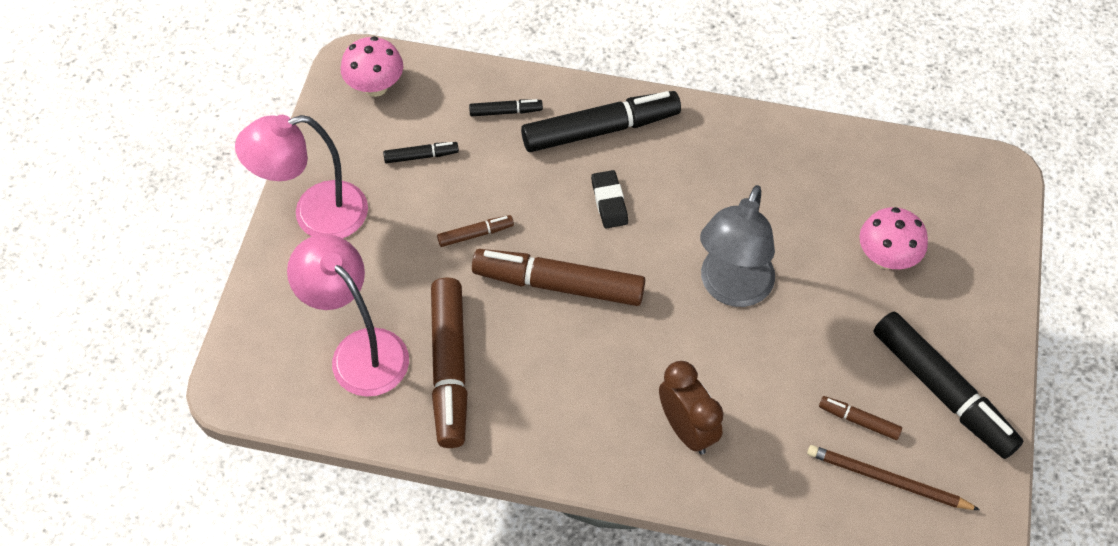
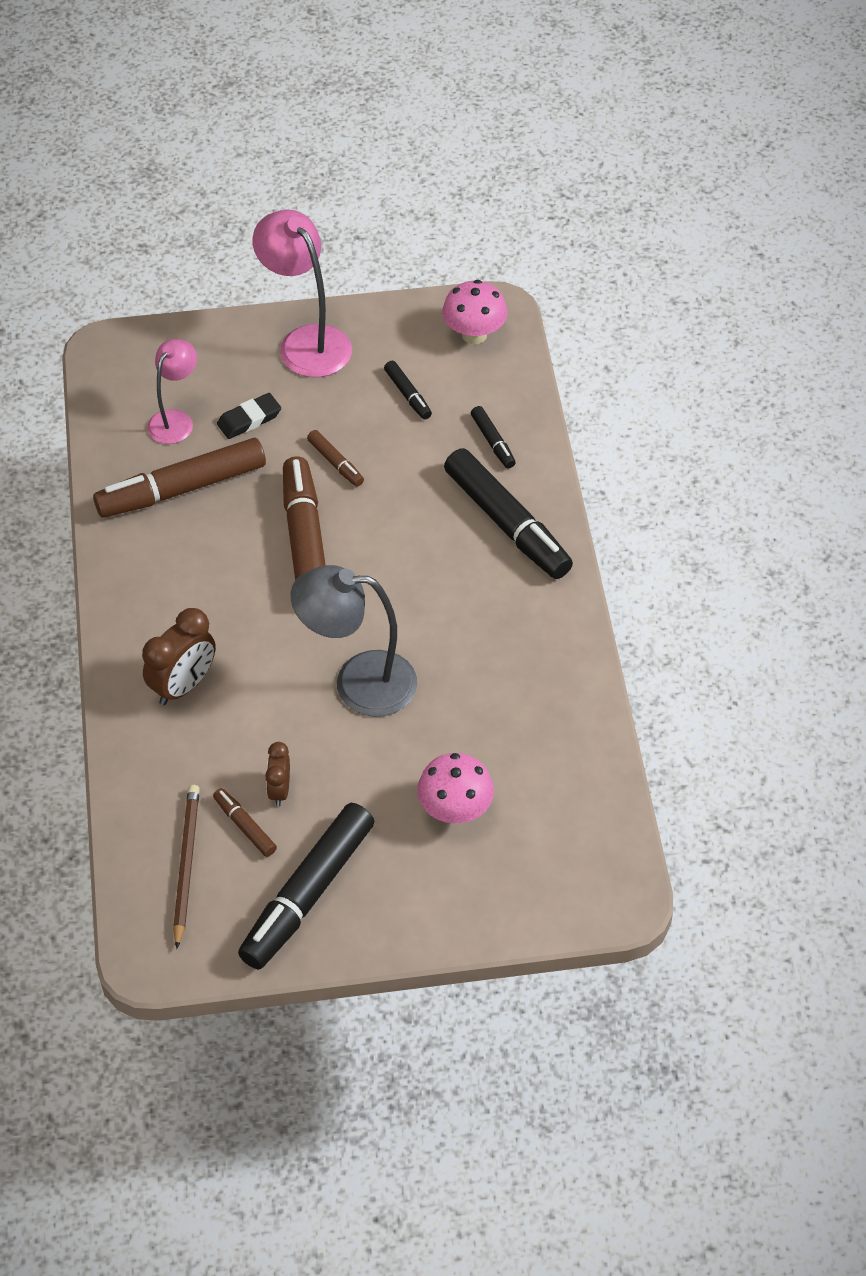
camera: 70 degrees right, 5 degrees down
(359, 350) = (175, 420): pink lamp -> pink lamp, size x0.62
(609, 202) = (420, 555): black eraser -> black eraser (249, 419)
(828, 382) = (279, 790): none -> brown clock
(859, 421) = (245, 826): brown marker -> brown marker turned 45 degrees counterclockwise

